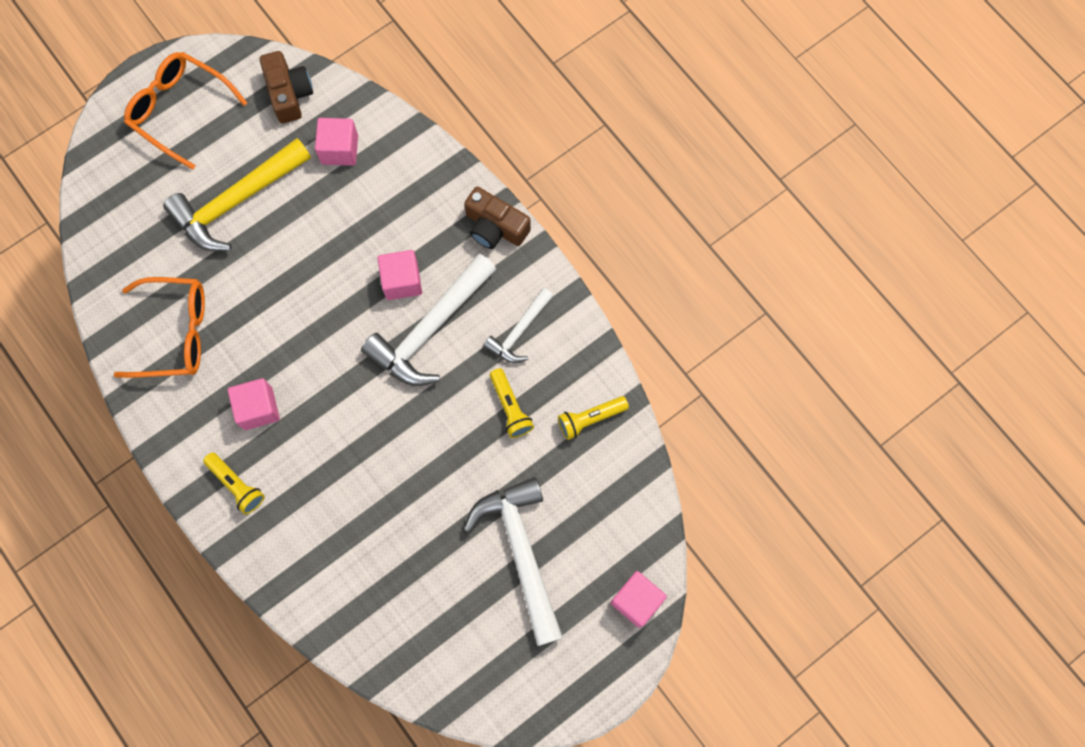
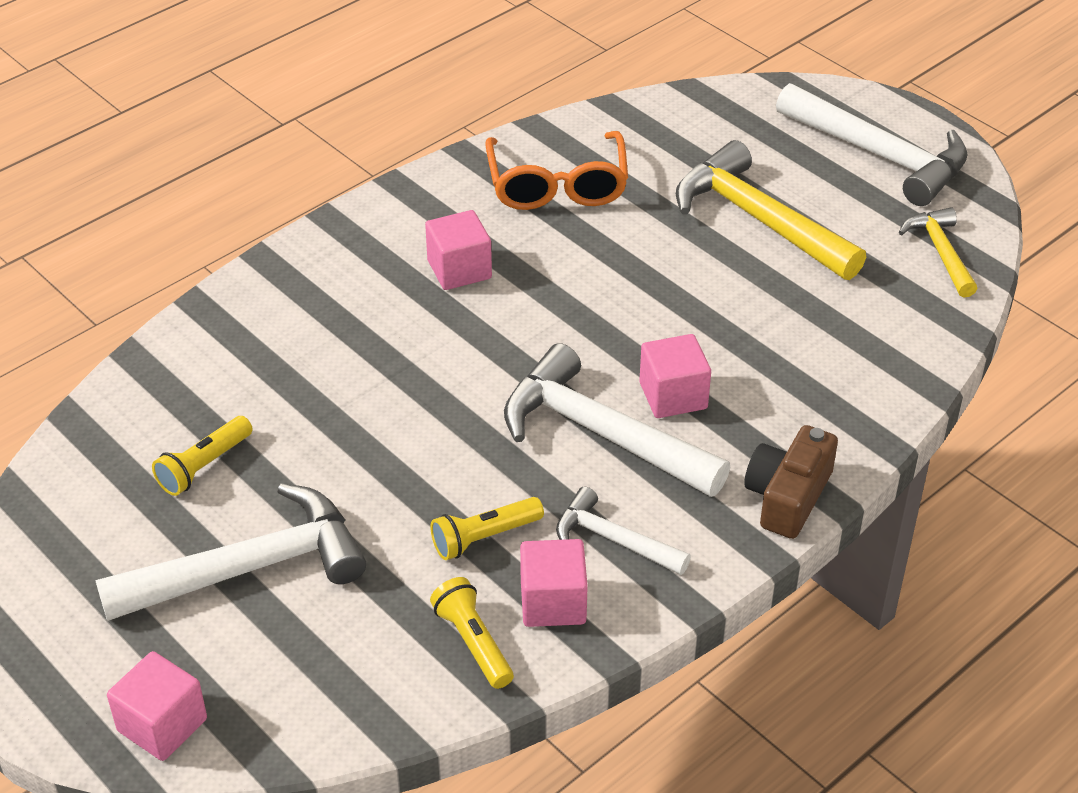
camera: 85 degrees right, 30 degrees down
(180, 110) = (879, 155): orange glasses -> white hammer
(236, 485) = (350, 261): yellow flashlight -> yellow flashlight (204, 466)
(289, 94) = (941, 252): brown camera -> yellow hammer
(339, 149) = (868, 311): pink cube -> pink cube (553, 602)

